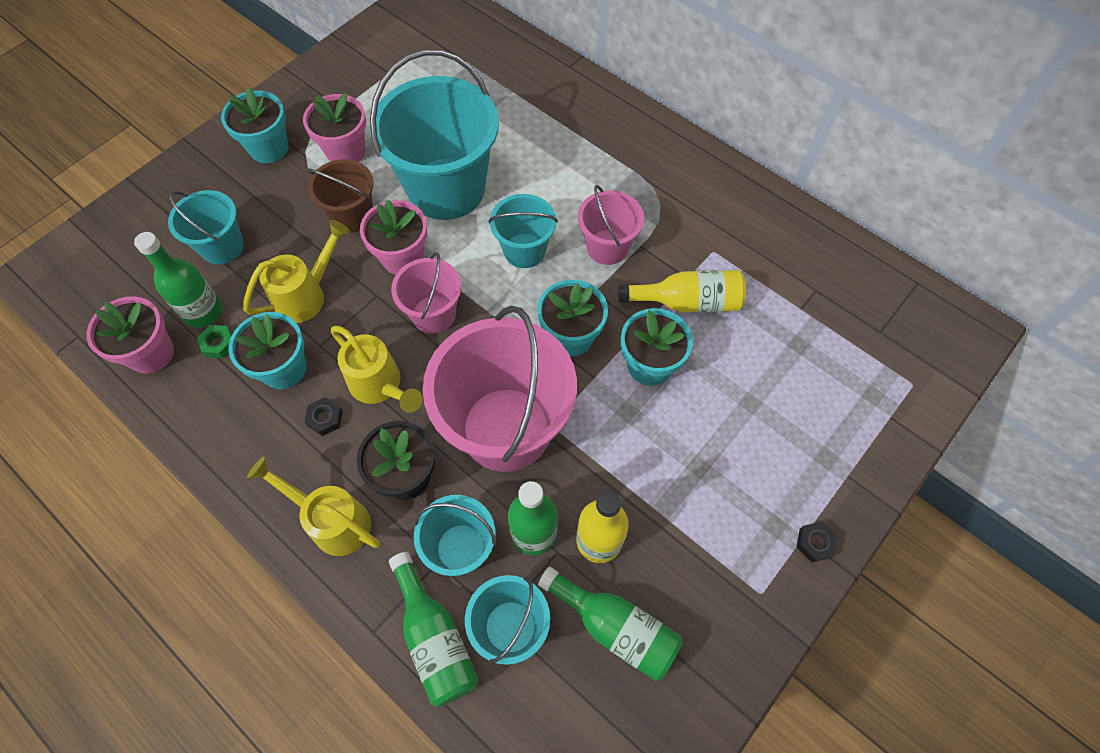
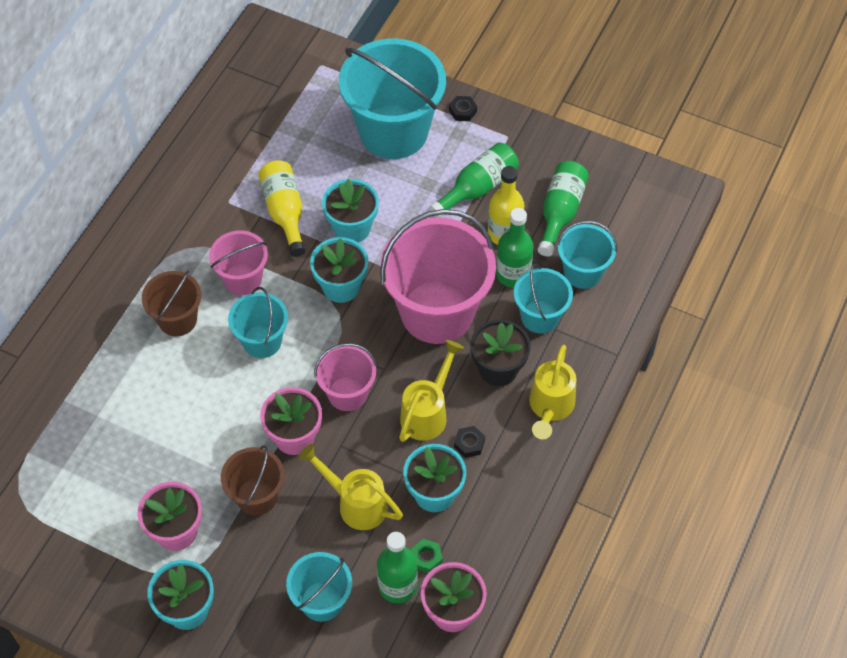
camera: 105 degrees left, 5 degrees down
(435, 638) = (607, 315): green bottle -> green bottle (477, 188)
(446, 189) = (205, 424): turquoise bucket -> turquoise bucket (393, 131)
(573, 185) = (177, 319): none -> brown bucket

